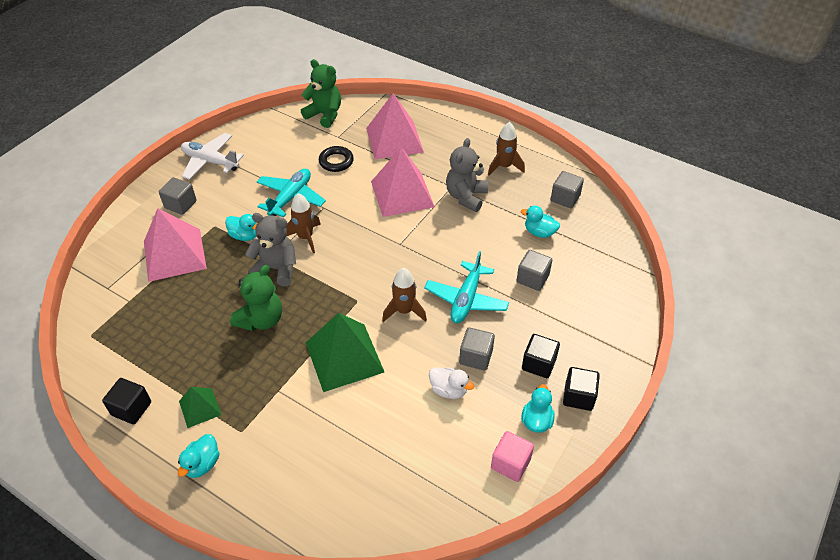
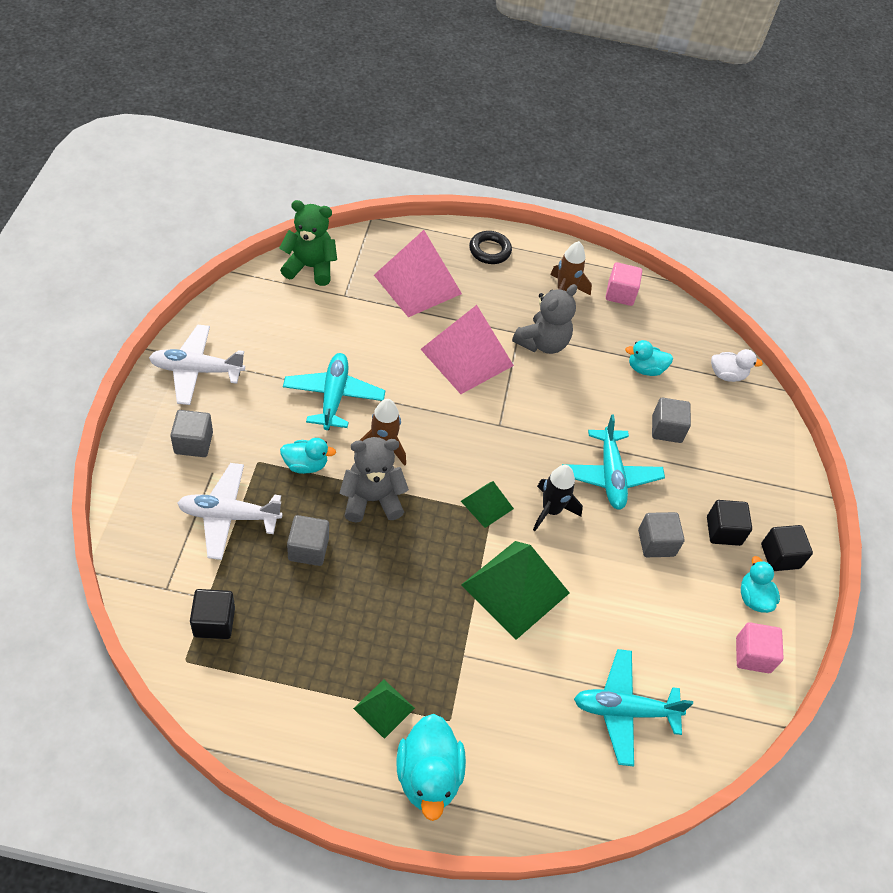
camera: 30 degrees left, 5 degrees up
(131, 409) = (300, 738): black cube -> black cube (214, 622)
(174, 254) = (229, 516): pink pyramid -> white plane
(202, 464) = (428, 776): turquoise duck -> turquoise duck, size x1.63
(261, 320) = (392, 572): green teddy bear -> none
(336, 161) = (362, 331): black ring -> black ring (489, 250)
(357, 294) = (487, 504): none -> green pyramid
(377, 469) = (624, 710): none -> turquoise plane
(404, 311) = (551, 510): brown rocket -> black rocket
(449, 390) = (649, 592): white duck -> white duck (727, 375)
(466, 197) = (542, 343): grey teddy bear -> grey teddy bear turned 135 degrees counterclockwise
(549, 177) = (620, 294): none -> pink cube
(565, 198) = (650, 318): grey cube -> grey cube (308, 549)

